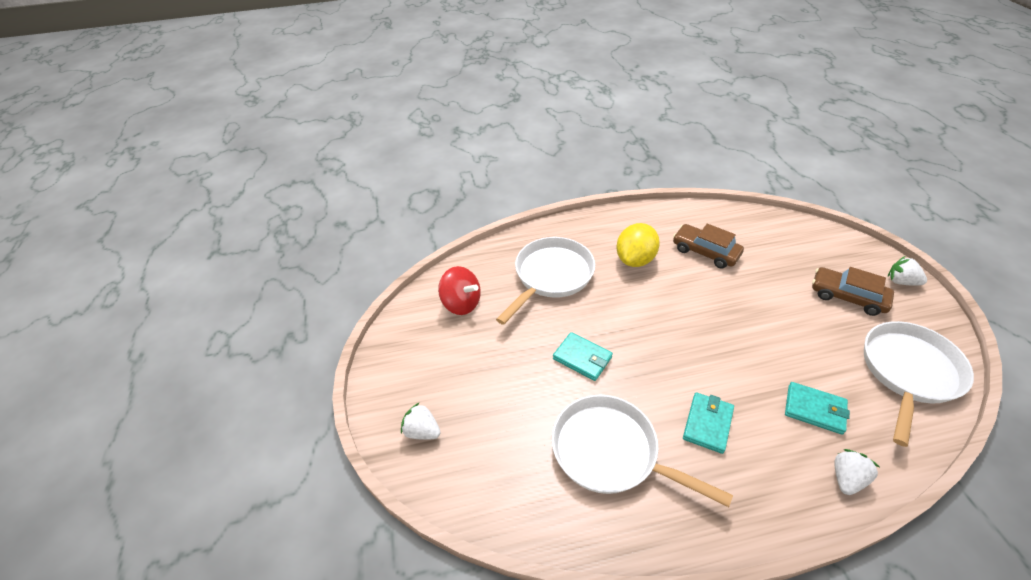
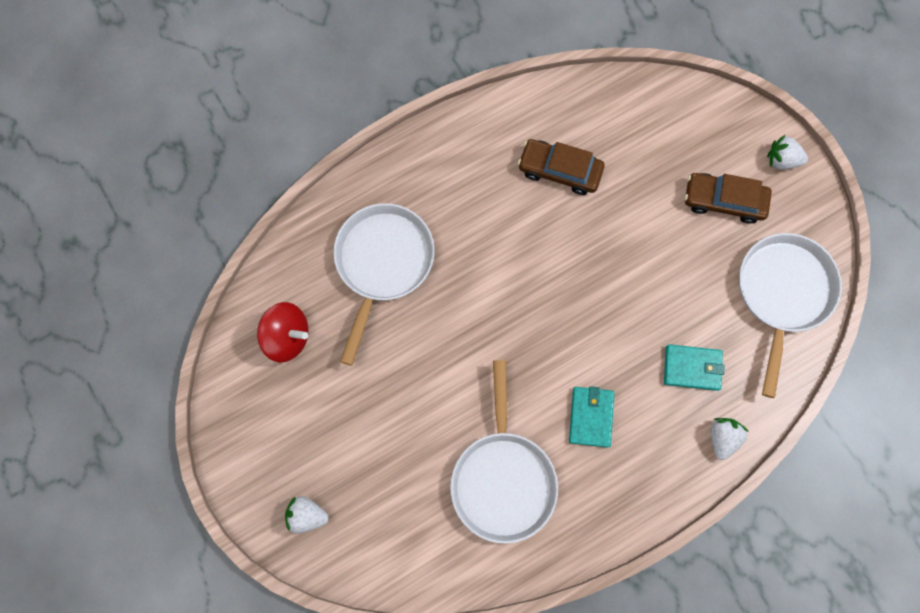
camera: 20 degrees left, 30 degrees up
(582, 358) = (448, 374): turquoise wallet -> none
(611, 452) = (502, 478): white pan -> white pan turned 105 degrees counterclockwise
(635, 259) = (478, 207): yellow lemon -> none

